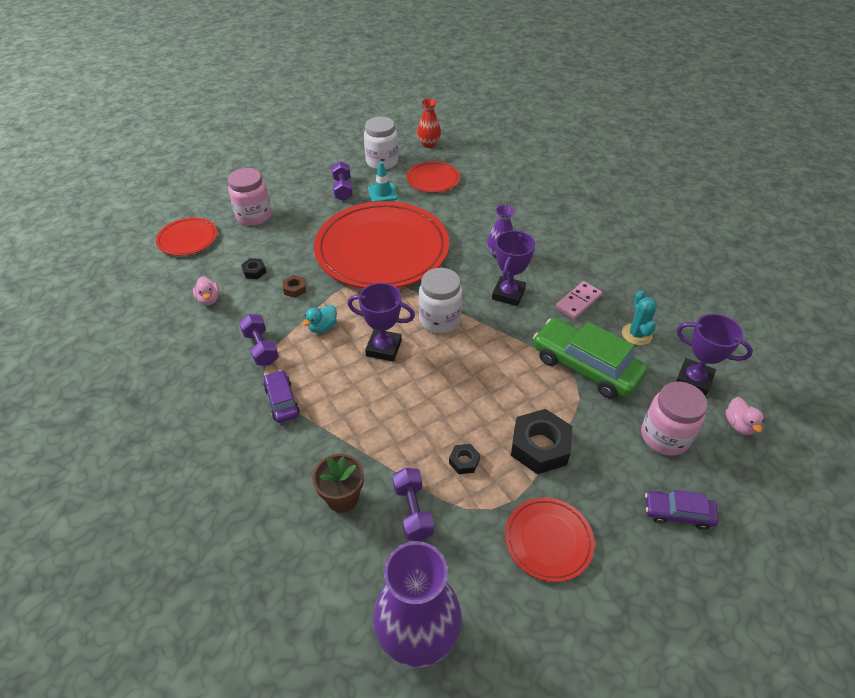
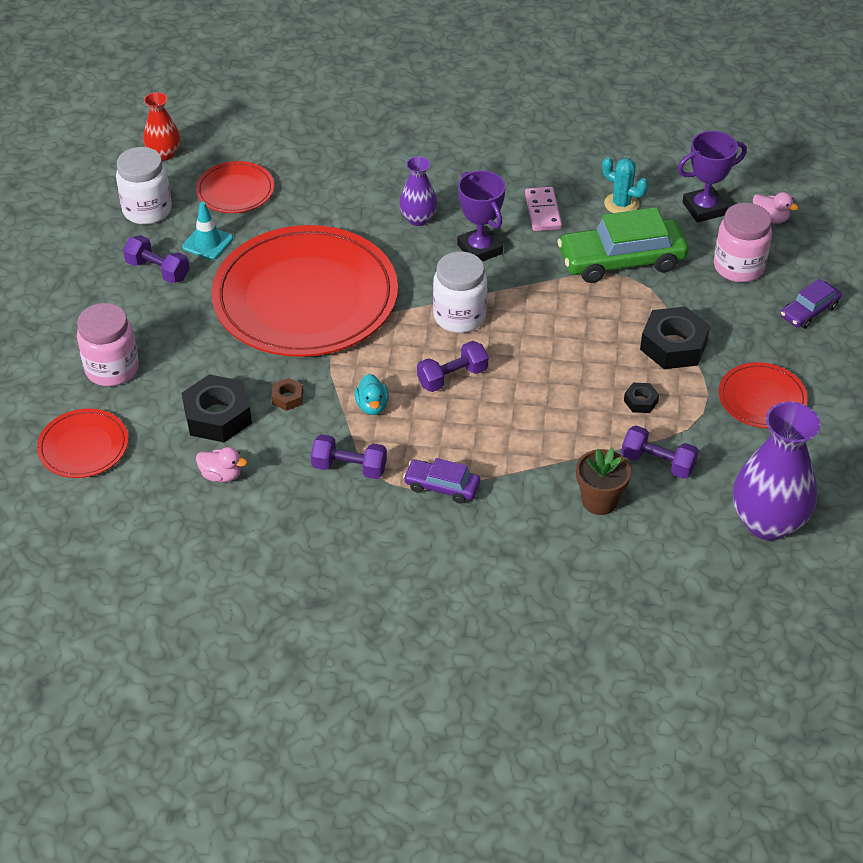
camera: 50 degrees left, 0 degrees up
(254, 271) = (217, 416): black nut -> black nut, size x2.08
(384, 348) = (452, 377): purple trophy -> purple dumbbell

